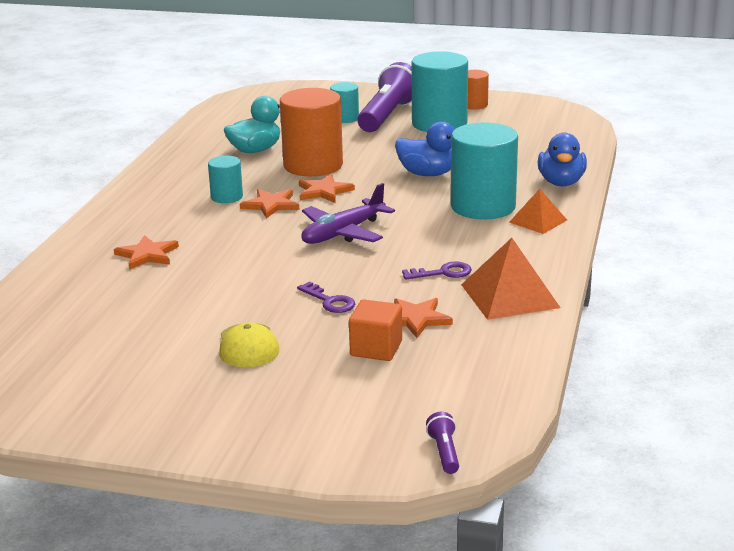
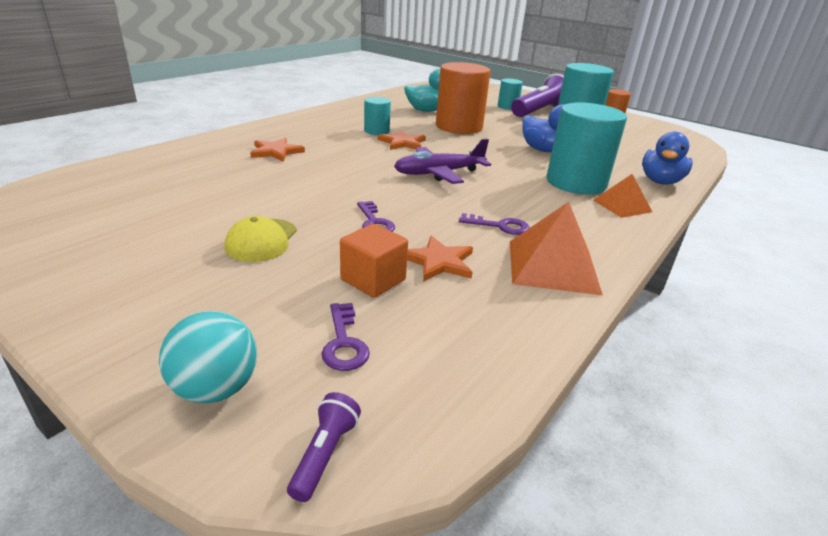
camera: 20 degrees right, 5 degrees up
(324, 191) = (451, 143): orange star -> none
(339, 446) = (216, 388): none -> turquoise ball
(397, 395) = (344, 342): none -> purple key

